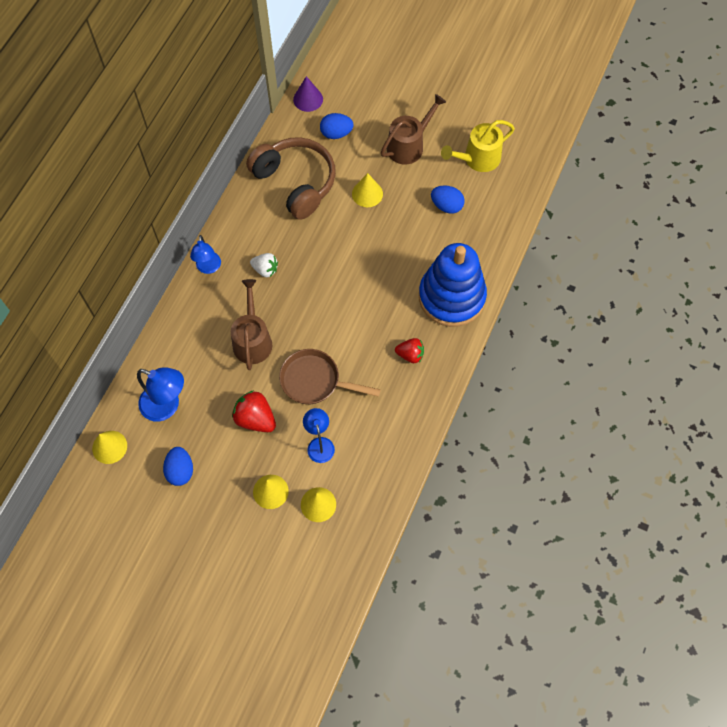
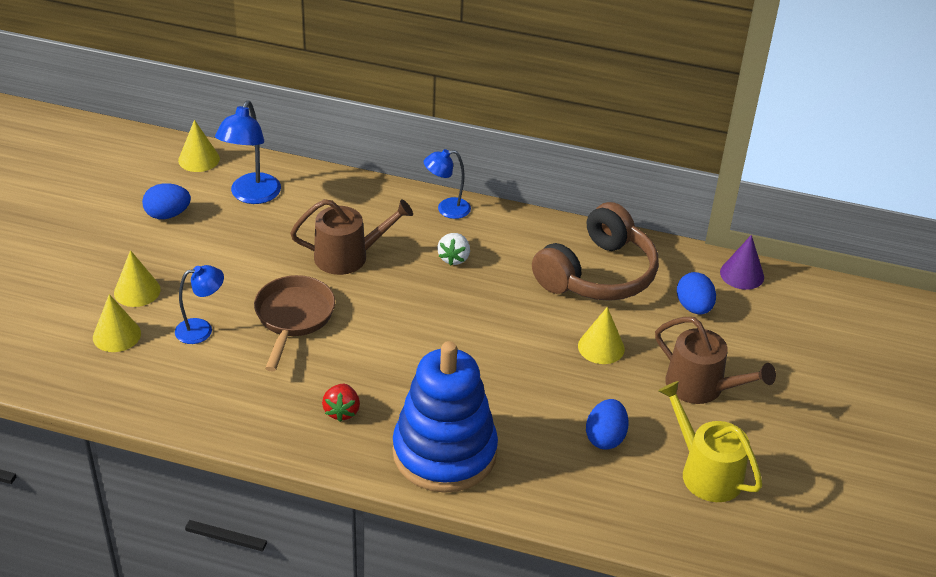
camera: 80 degrees right, 25 degrees down
(255, 419) = (237, 269): red strawberry -> none

